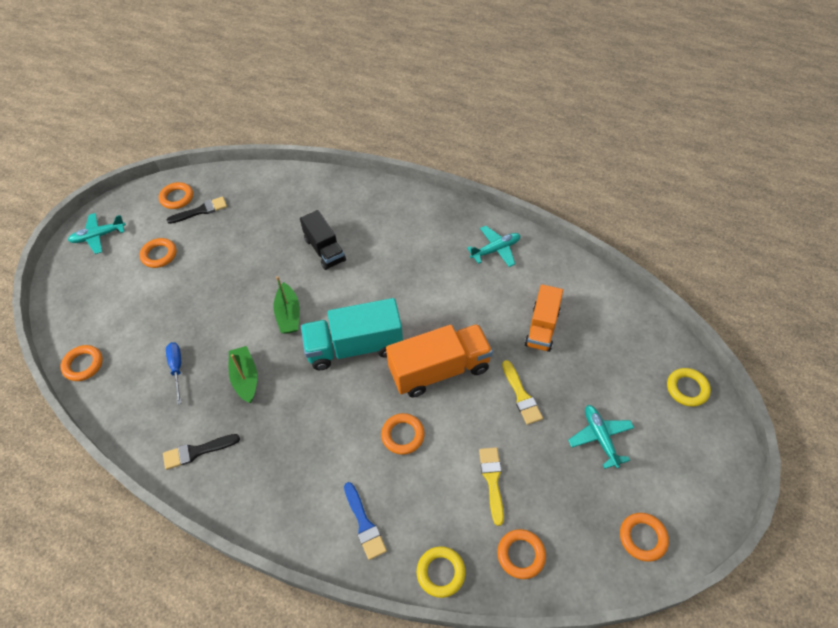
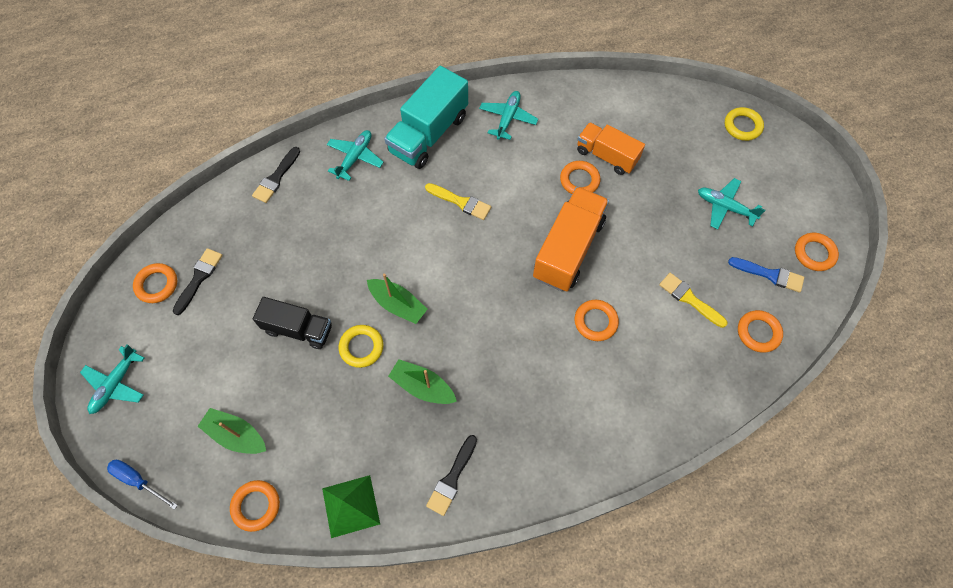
camera: 45 degrees left, 10 degrees up
(119, 315) = (236, 435): none -> green boat
(127, 412) = (351, 506): none -> green pyramid
(159, 255) = (207, 351): orange ring -> orange ring (579, 180)
(177, 368) = (352, 431): blue screwdriver -> blue screwdriver (138, 481)
(305, 184) = (276, 178): none -> black brush
(325, 250) = (365, 224): black truck -> black truck (298, 329)
(354, 347) = (484, 285): turquoise truck -> turquoise truck (429, 134)
(364, 524) = (639, 409): blue brush -> blue brush (769, 275)
(365, 204) = (355, 158): none -> turquoise plane
(440, 572) = (723, 392): yellow ring -> yellow ring (361, 347)
(521, 395) = (645, 220): yellow brush -> yellow brush (461, 202)
(542, 327) = (606, 156): orange truck -> orange truck turned 150 degrees clockwise

